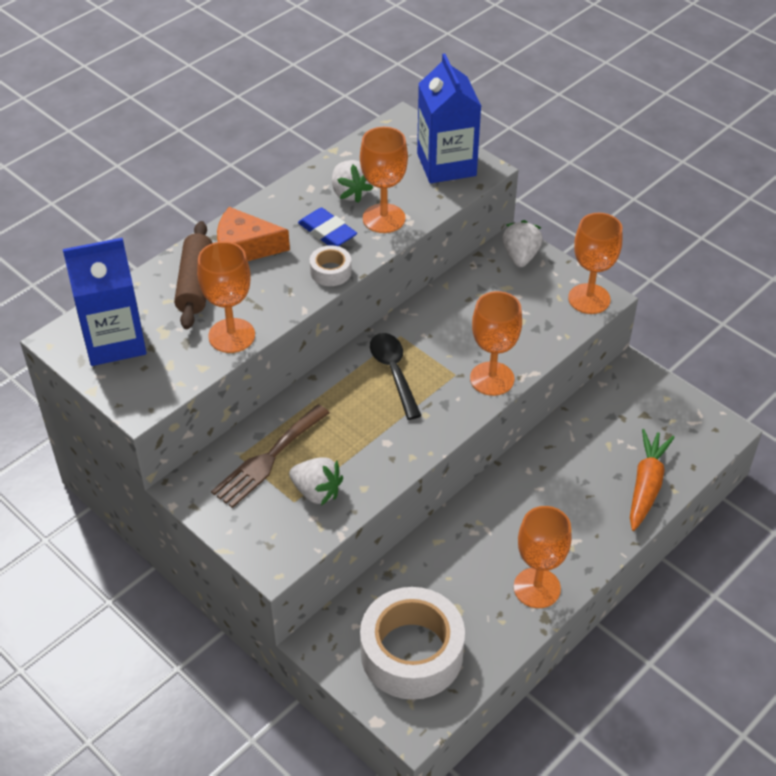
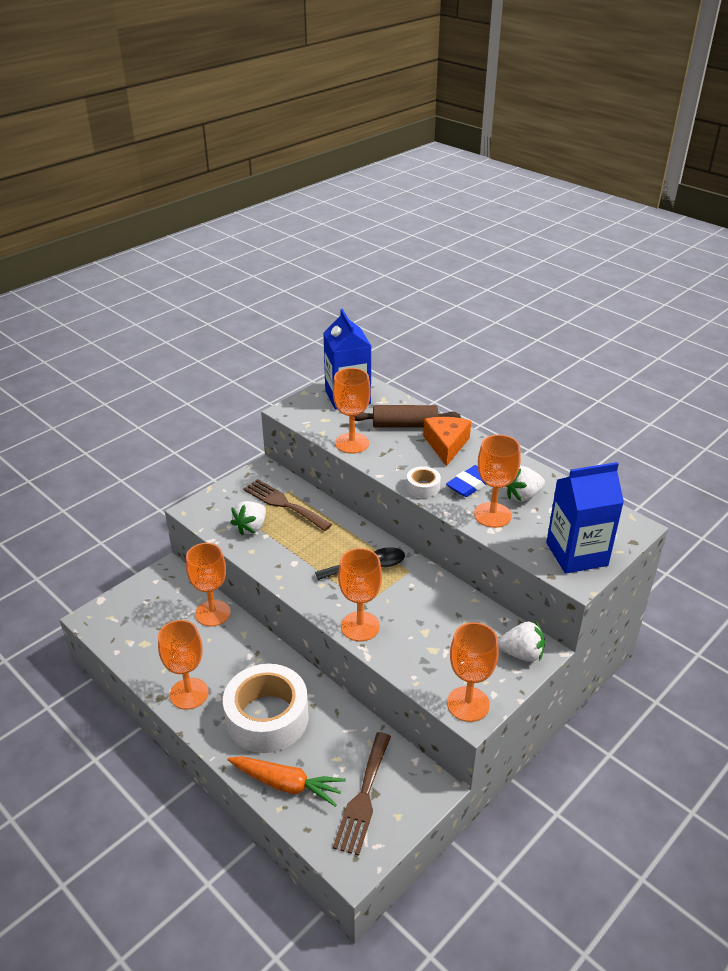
camera: 90 degrees right, 10 degrees down
(402, 578) = (213, 613): none -> orange goblet
(412, 653) = (148, 618): white tape -> white tape (267, 717)
(650, 423) = (363, 797): none -> brown fork

